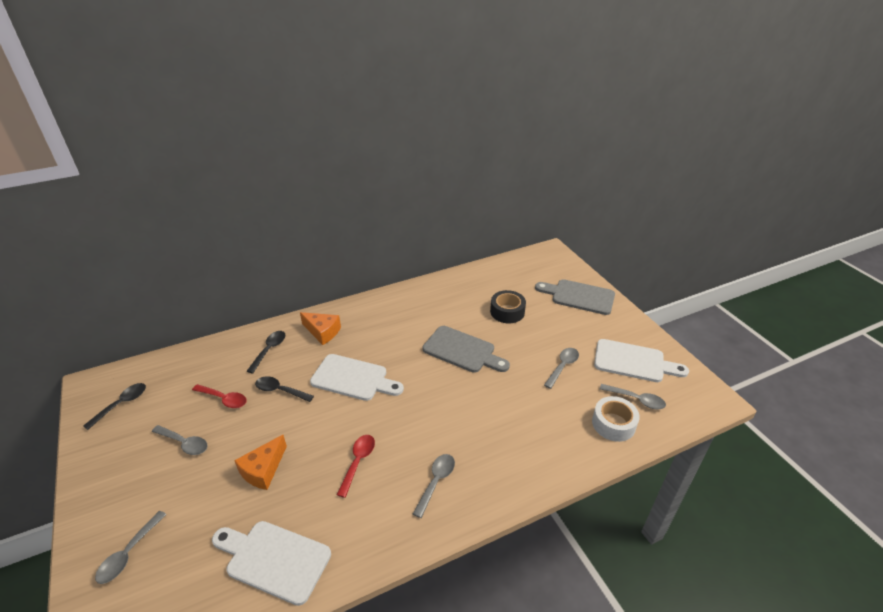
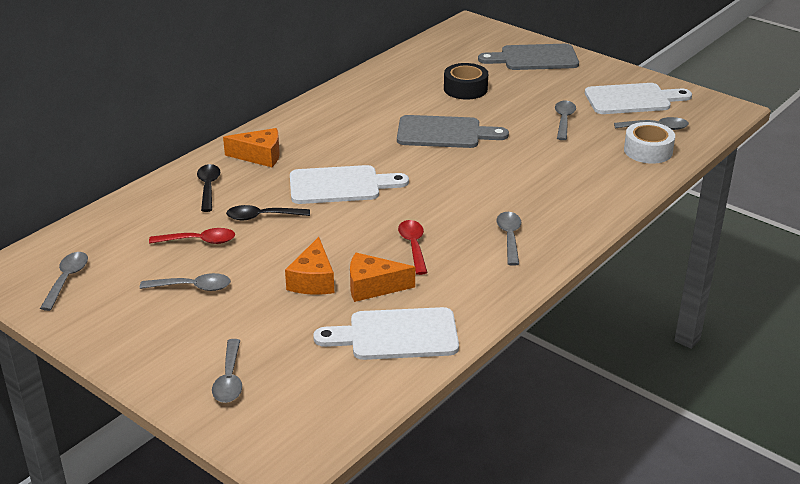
camera: 25 degrees left, 5 degrees down
(121, 404) = (67, 280): black spoon -> grey spoon
(298, 495) = (373, 287): none -> orange cheese

